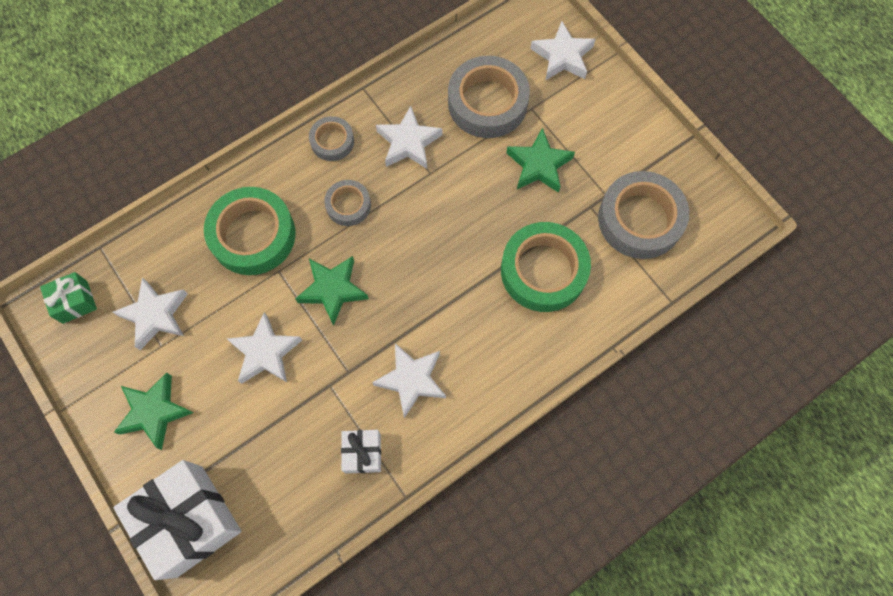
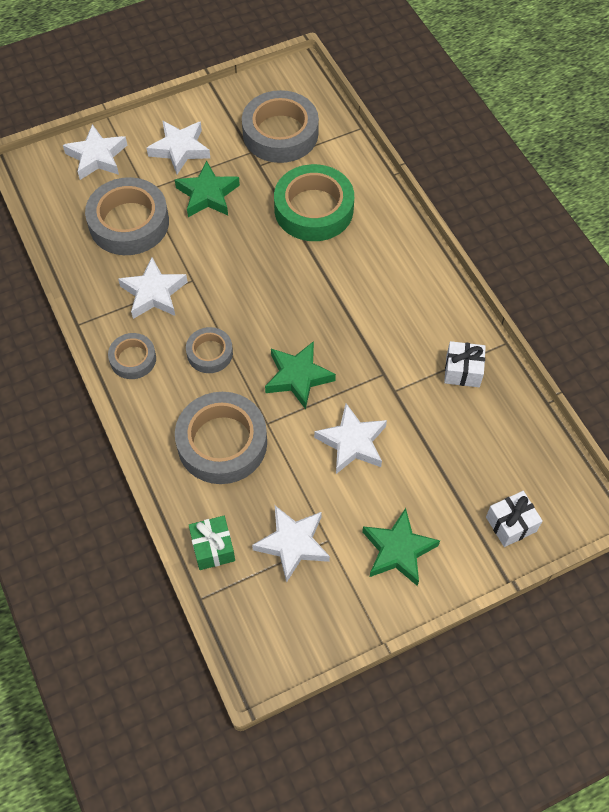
camera: 80 degrees left, 10 degrees down
(75, 302) = (261, 627): green gift -> green gift (213, 548)
(189, 521) = (511, 524): white gift -> white gift, size x0.49
(253, 235) = (222, 443): green tape -> grey tape
(411, 380) = (399, 324): white star -> white star (180, 149)

